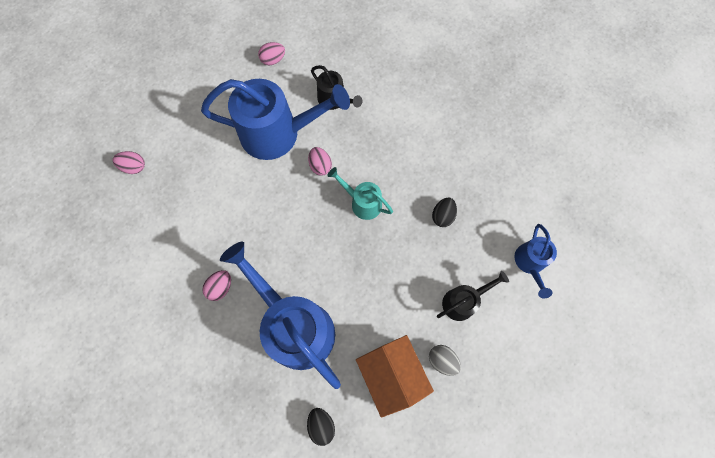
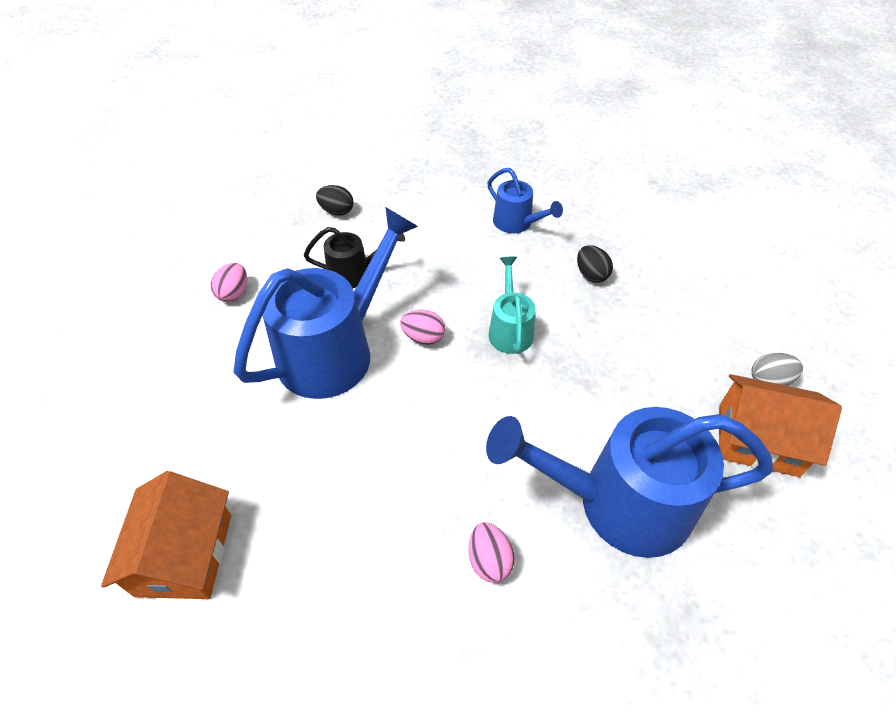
camera: 50 degrees left, 20 degrees down
(134, 167) = (184, 554): pink egg -> orange house
(321, 425) = (785, 563): black egg -> black egg (337, 211)
(362, 202) = (510, 329): turquoise watering can -> turquoise watering can turned 105 degrees clockwise
(463, 301) = (707, 320): black watering can -> none
(530, 263) = (703, 245): blue watering can -> blue watering can (517, 223)

